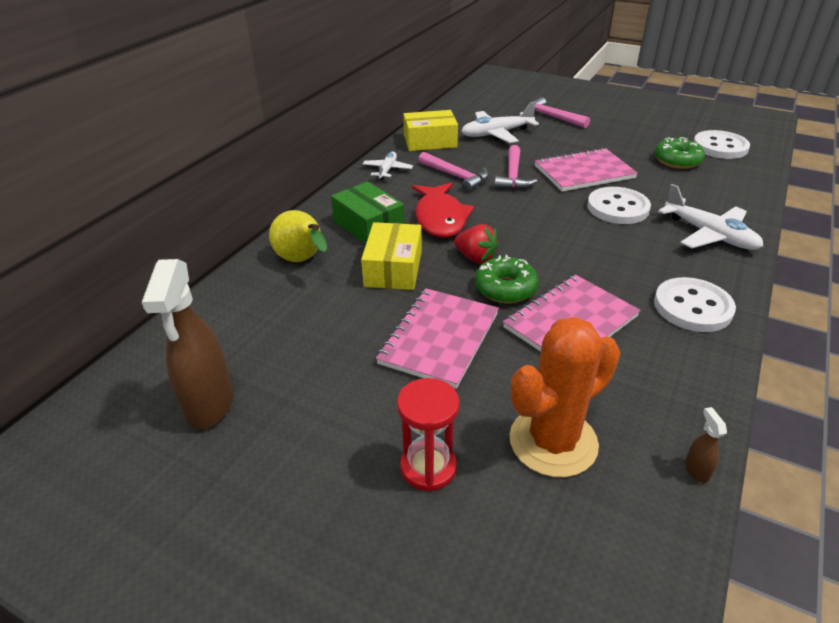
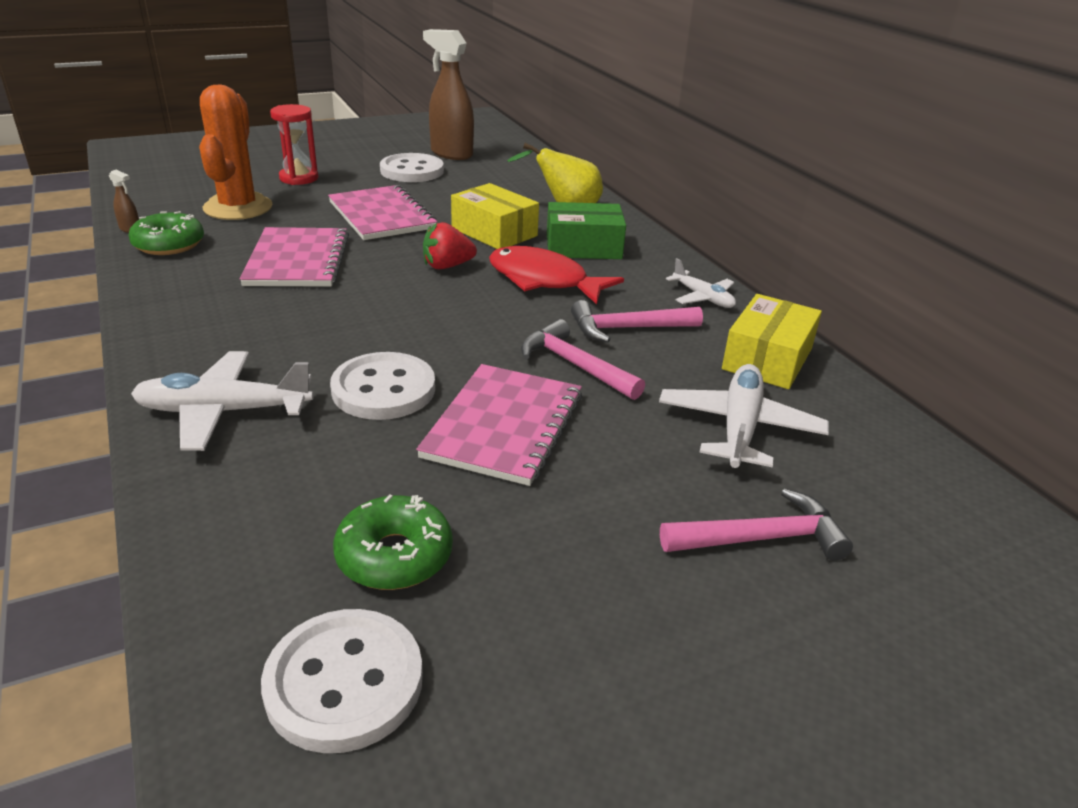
camera: 125 degrees right, 5 degrees down
(505, 288) = (384, 258): green donut -> green donut (169, 244)
(692, 307) = (192, 317): white button -> white button (412, 171)

